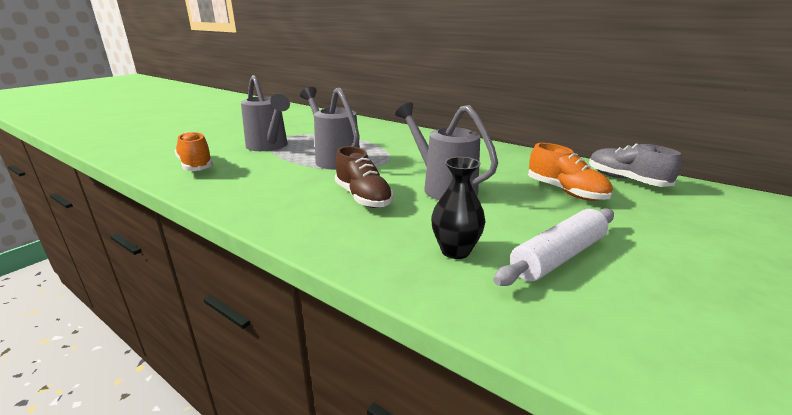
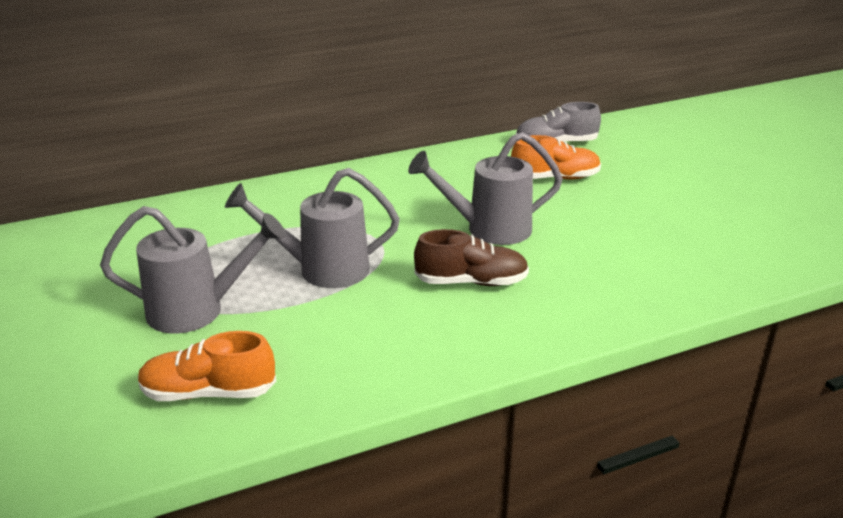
camera: 60 degrees left, 5 degrees up
(455, 251) = (623, 269): black vase -> none
(558, 256) = (660, 230): white rolling pin -> none

